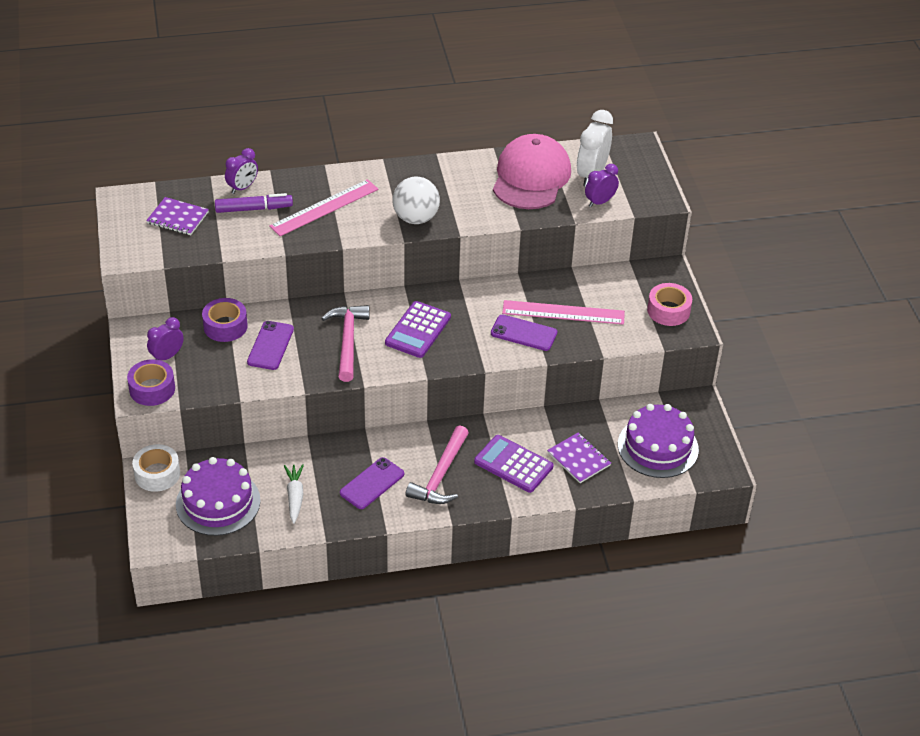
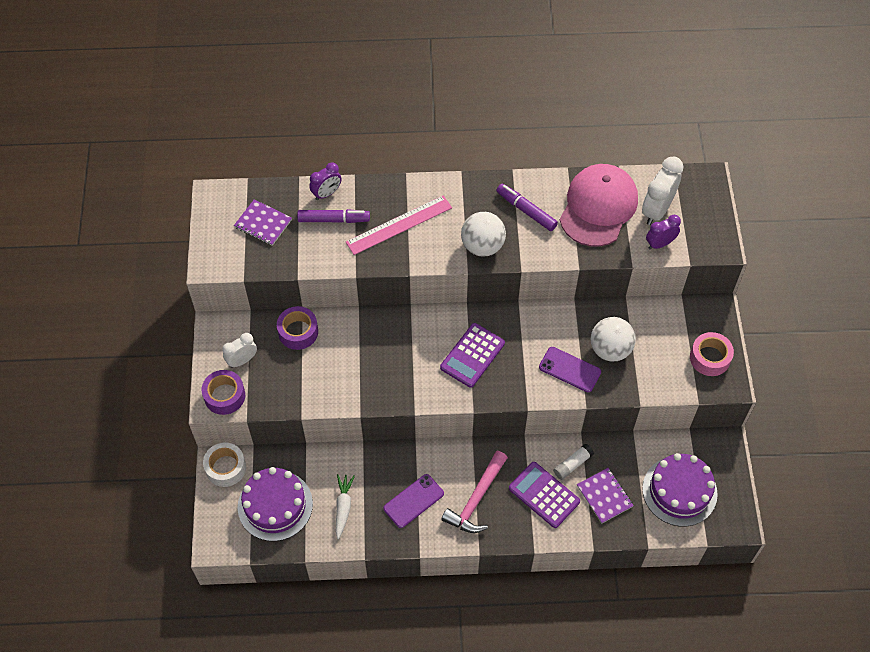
camera: 10 degrees right, 15 degrees up
(167, 356) = (242, 360): purple clock -> white clock
(270, 345) = (336, 358): purple phone -> none
(347, 341) = (406, 361): pink hammer -> none
(457, 186) = (526, 211): none -> purple marker
(539, 434) = (572, 464): none -> white glue stick
(563, 312) = (610, 349): pink ruler -> white ball

